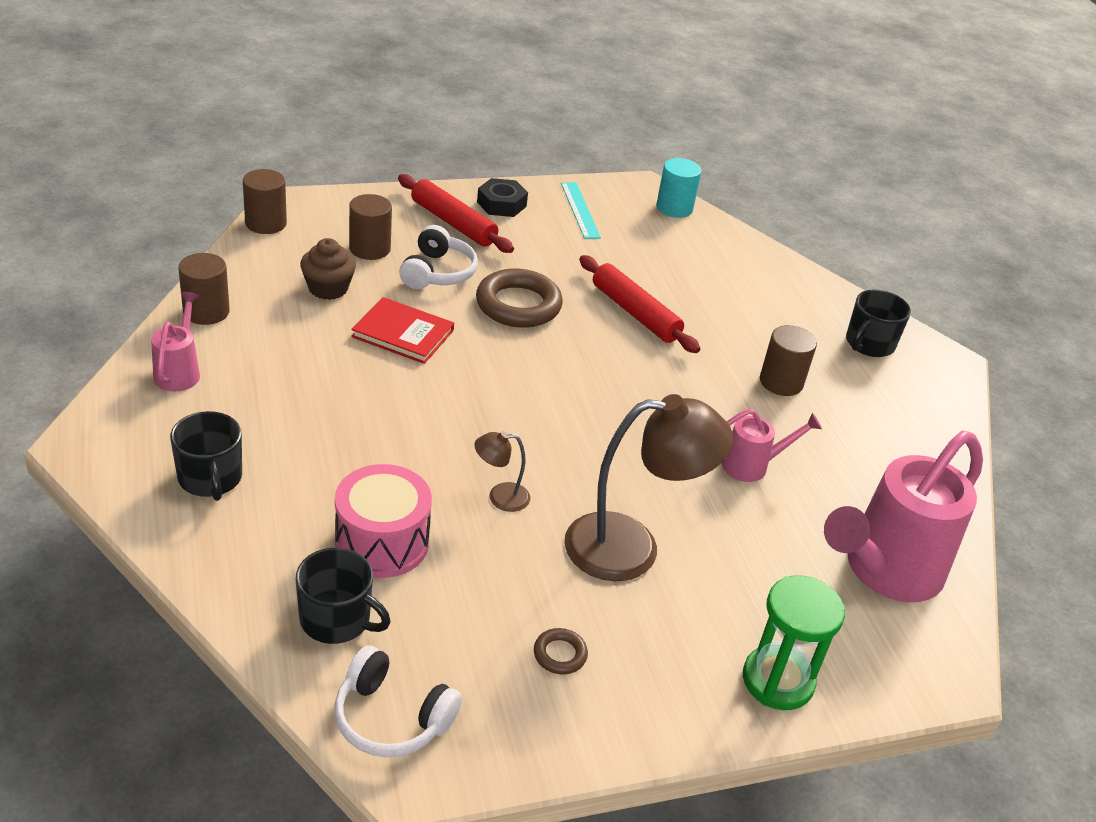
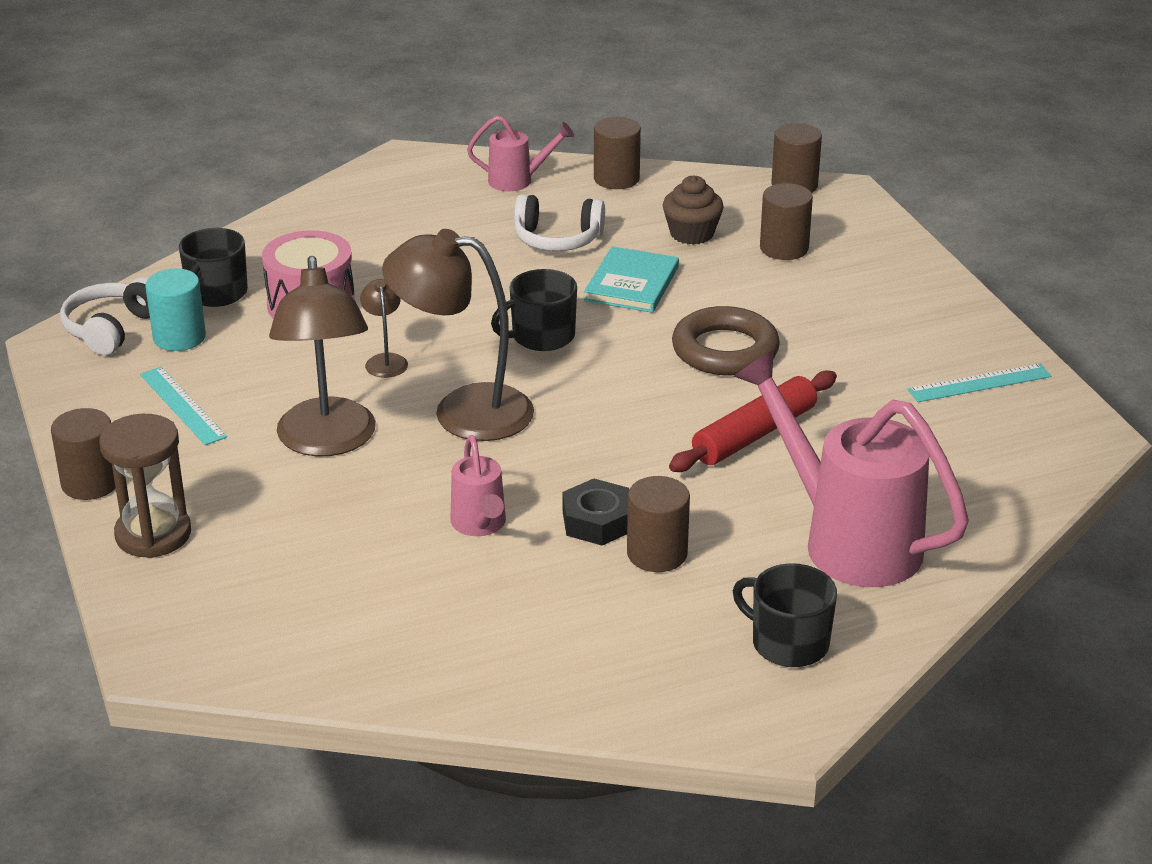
camera: 90 degrees right, 5 degrees down
(210, 478) = (376, 216): black mug -> black mug (541, 336)
(403, 333) = (632, 284): red book -> turquoise book
(437, 272) = (761, 293): white headphones -> white headphones (557, 239)
(453, 223) = (876, 294): red rolling pin -> none
(501, 204) = (948, 323): black nut -> black nut (597, 521)
(560, 654) = (182, 405): brown ring -> turquoise ruler
(590, 456) = (463, 411): none -> brown lamp
(674, 208) = (1047, 463): turquoise cylinder -> turquoise cylinder (179, 337)
(695, 733) = (90, 483): none -> brown cylinder
(777, 681) = (153, 534): green hourglass -> brown hourglass
(884, 572) = (317, 622): pink watering can -> pink watering can (848, 540)

